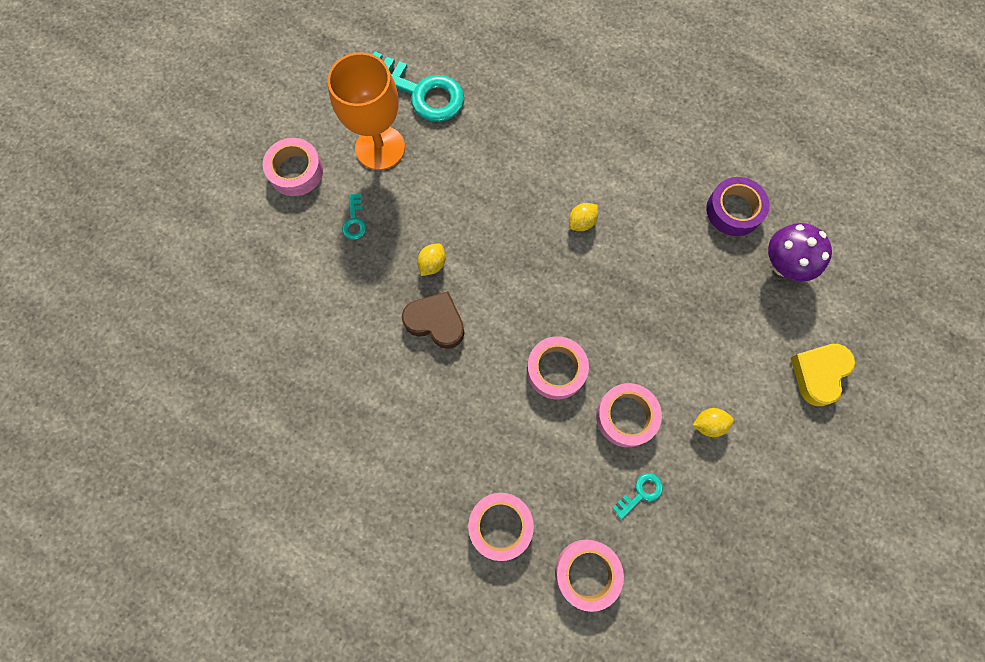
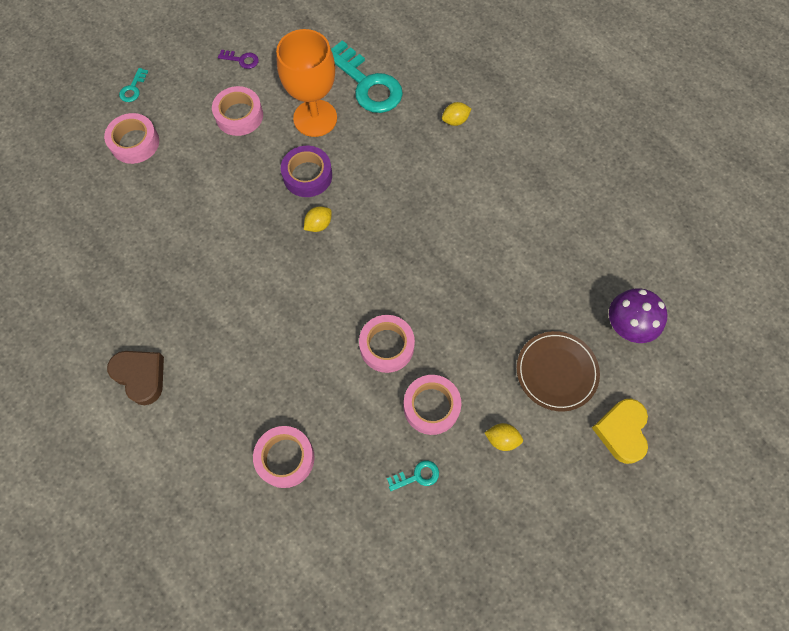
camera: 20 degrees right, 5 degrees down
(272, 107) = (242, 60): none -> purple key
(354, 221) = (269, 169): turquoise key -> turquoise key (133, 89)
(436, 322) = (302, 272): brown heart -> brown heart (141, 376)
(581, 222) = (459, 232): yellow lemon -> yellow lemon (455, 121)
(587, 573) = (342, 526): pink tape -> pink tape (135, 143)
(734, 210) = (600, 265): purple tape -> purple tape (307, 175)
(734, 336) = (556, 372): none -> brown plate
(819, 373) = (621, 431): yellow heart -> yellow heart turned 45 degrees counterclockwise

